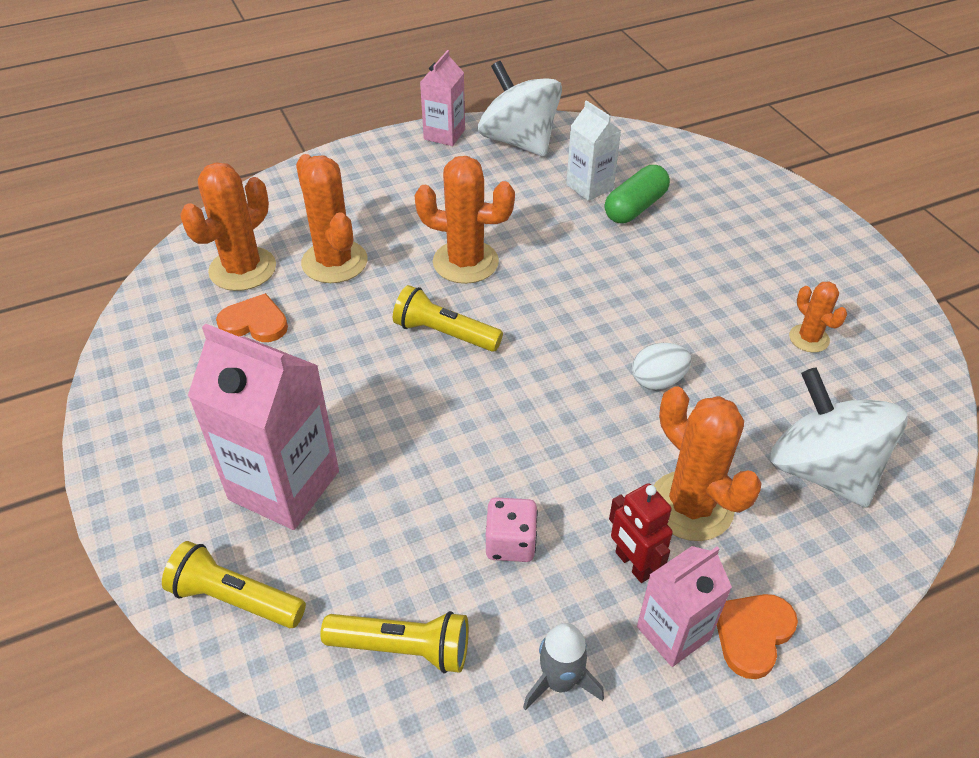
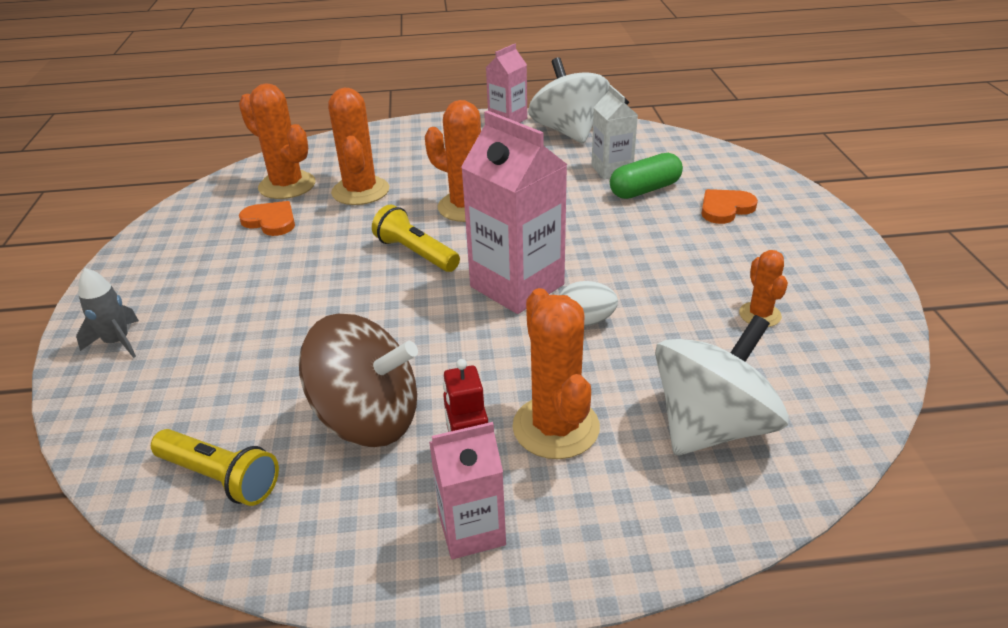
camera: 20 degrees right, 10 degrees down
(235, 599) = (117, 407): yellow flashlight -> none
(243, 269) = (287, 185): orange cactus -> orange cactus turned 75 degrees clockwise
(284, 485) = (212, 335): pink carton -> pink carton (517, 285)
(510, 543) = (368, 419): pink dice -> brown spinning top
(560, 682) = (337, 542): grey rocket -> grey rocket (117, 342)
(752, 634) = (552, 552): orange heart -> orange heart (725, 208)
(822, 470) = (711, 426): white spinning top -> white spinning top turned 60 degrees clockwise

